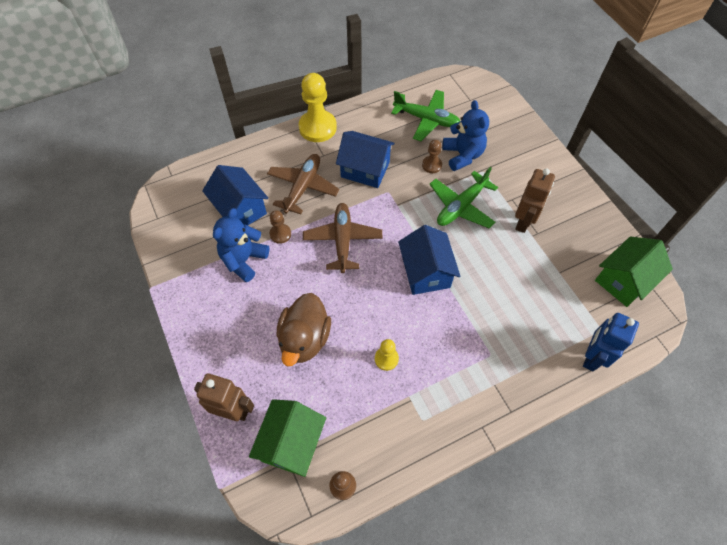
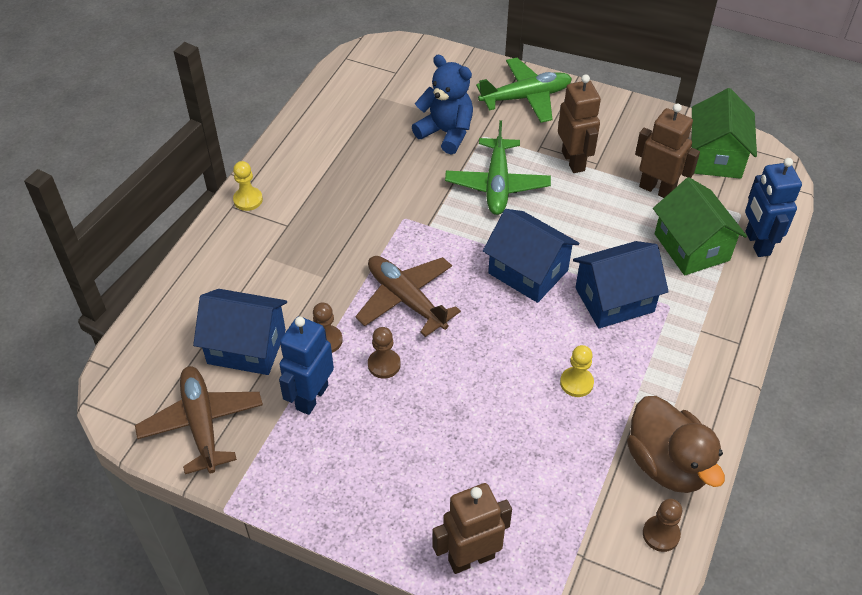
camera: 40 degrees left, 10 degrees down
(244, 260) = (311, 397): blue teddy bear -> blue robot
(292, 443) = (568, 538): green house -> green house (691, 247)
(303, 187) = (299, 274): brown plane -> brown plane (202, 424)
(304, 339) = (471, 427): brown duck -> brown duck (667, 464)
(317, 127) = (248, 200): yellow pawn -> yellow pawn, size x0.51
(365, 169) = (353, 211): blue house -> blue house (614, 299)
(426, 119) = (369, 119): green plane -> green plane (526, 97)
(431, 165) = (423, 162): brown pawn -> brown pawn (384, 364)
(559, 275) = (657, 189): none -> brown robot

